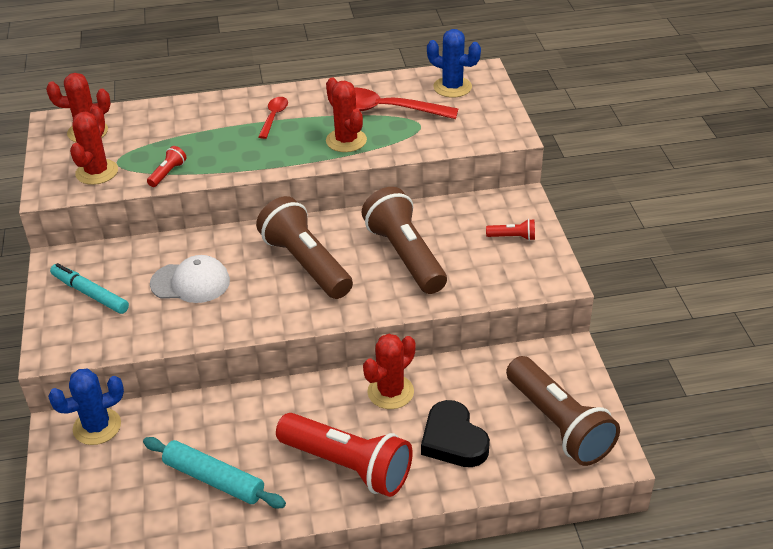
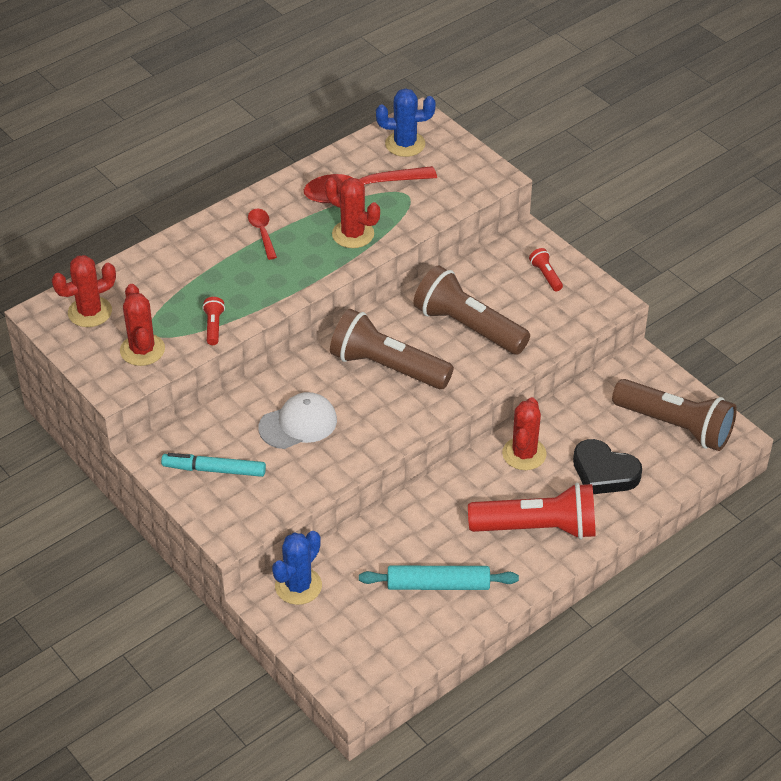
camera: 30 degrees left, 5 degrees up
(513, 237) = (546, 275): red flashlight -> red flashlight turned 90 degrees counterclockwise

